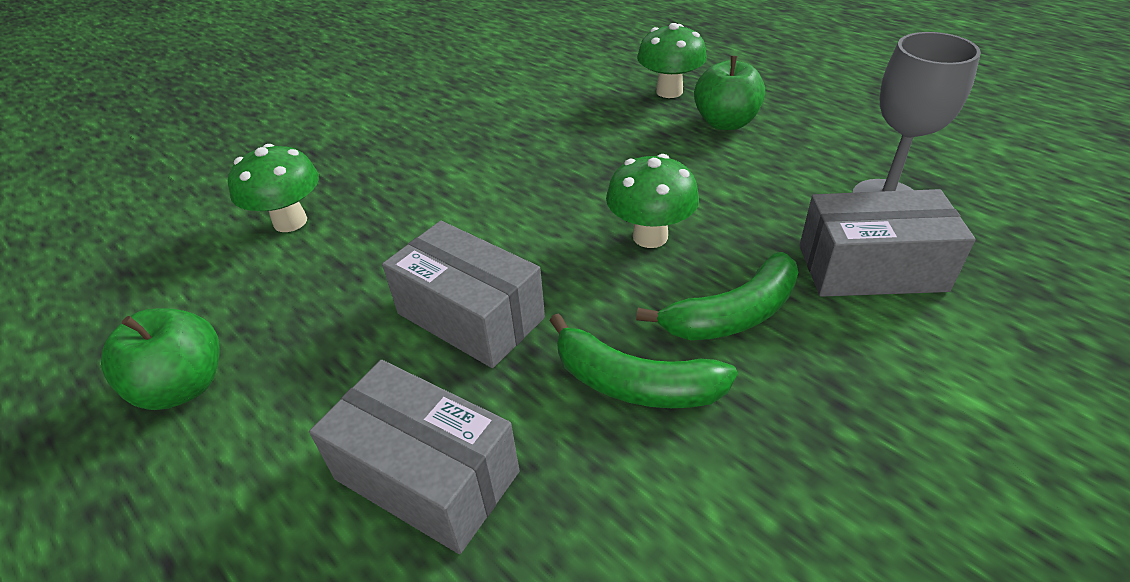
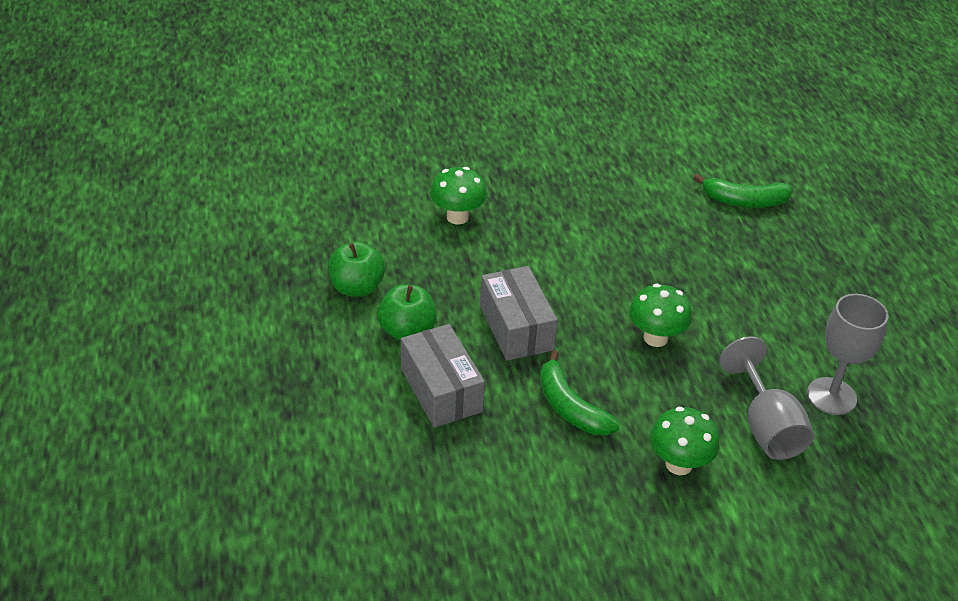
camera: 30 degrees right, 0 degrees up
(669, 91) = (778, 242): green mushroom -> green mushroom (678, 464)
(725, 123) = (790, 288): green apple -> green apple (407, 331)
(733, 314) = (656, 405): green banana -> green banana (744, 201)
(871, 268) = (766, 427): grey box -> grey goblet

